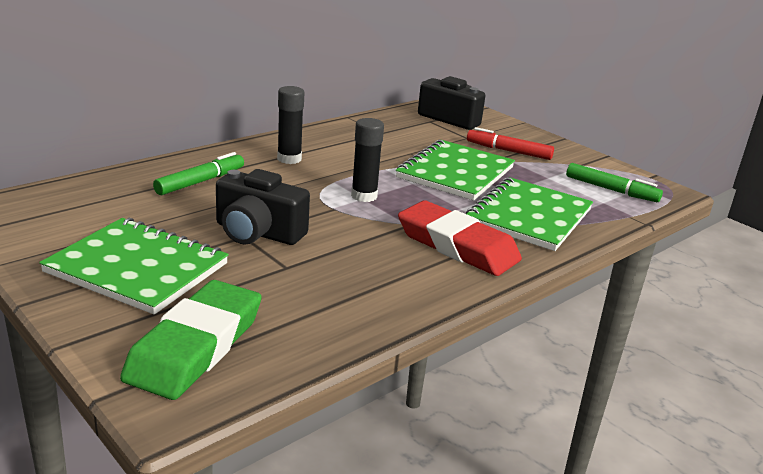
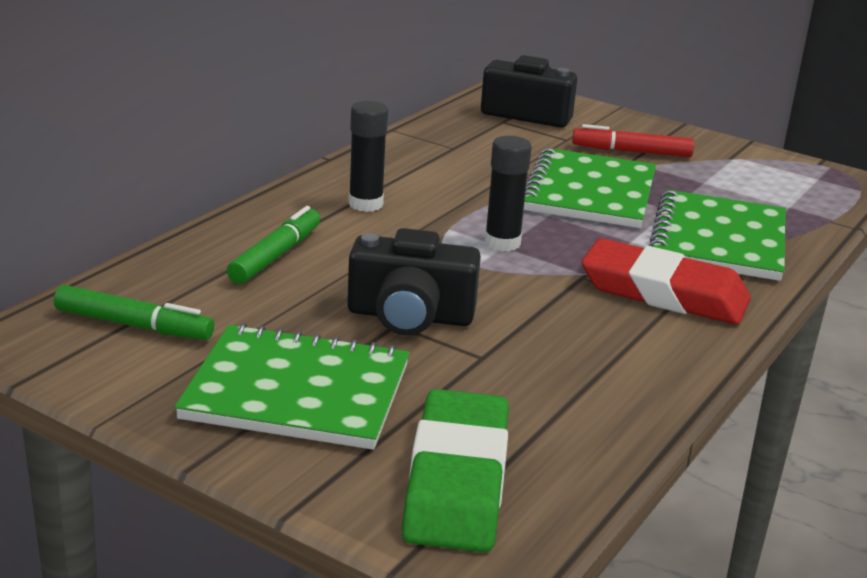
camera: 15 degrees left, 0 degrees up
(611, 190) = (787, 188): green marker -> green marker (133, 325)

